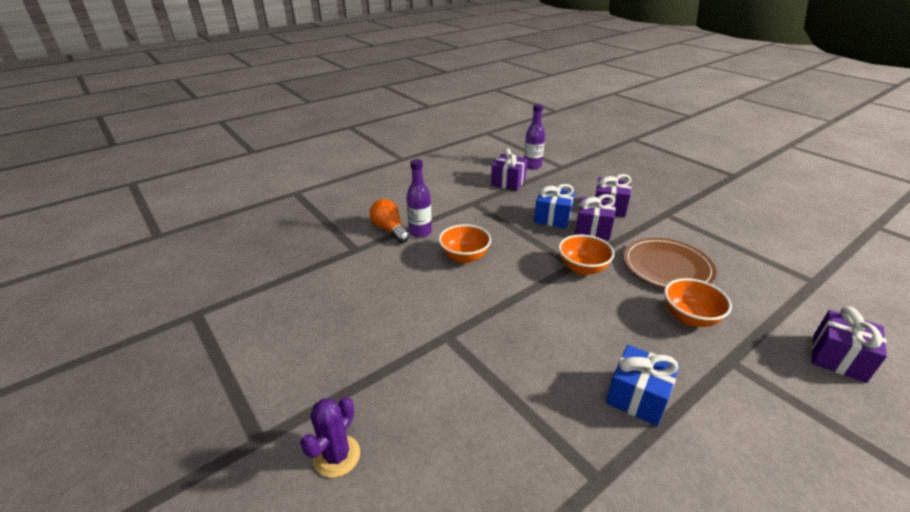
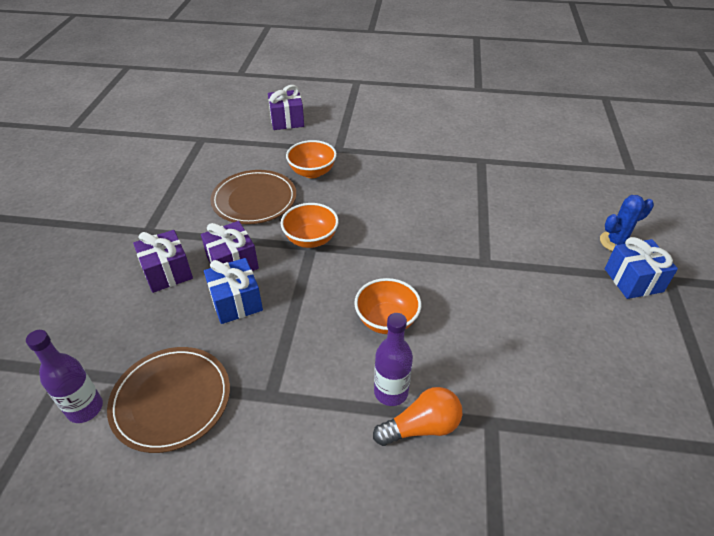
camera: 135 degrees left, 10 degrees up
(337, 456) = (616, 242): purple cactus -> blue cactus
(390, 230) = (421, 427): orange light bulb -> orange light bulb turned 120 degrees counterclockwise
(508, 182) = (171, 400): purple gift -> brown plate
(637, 397) = (413, 167): blue gift -> blue gift (633, 280)

